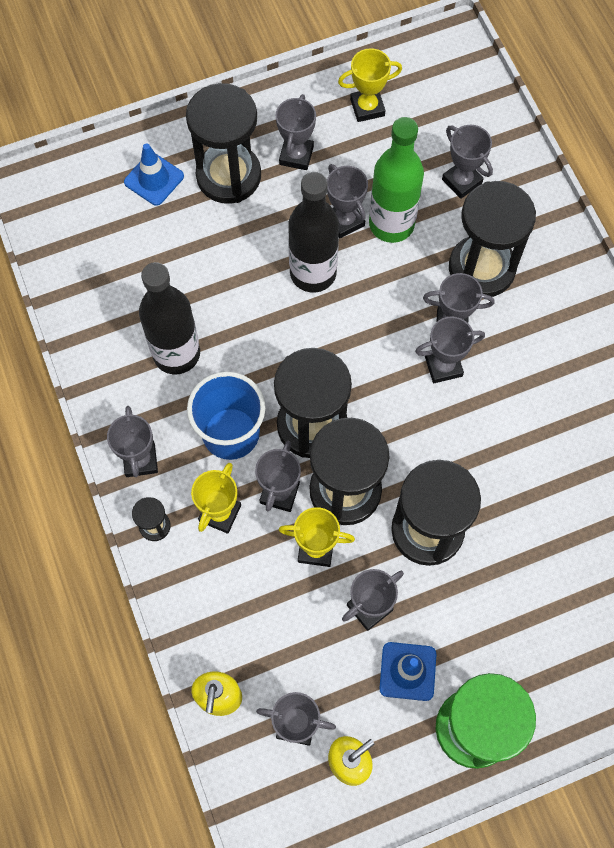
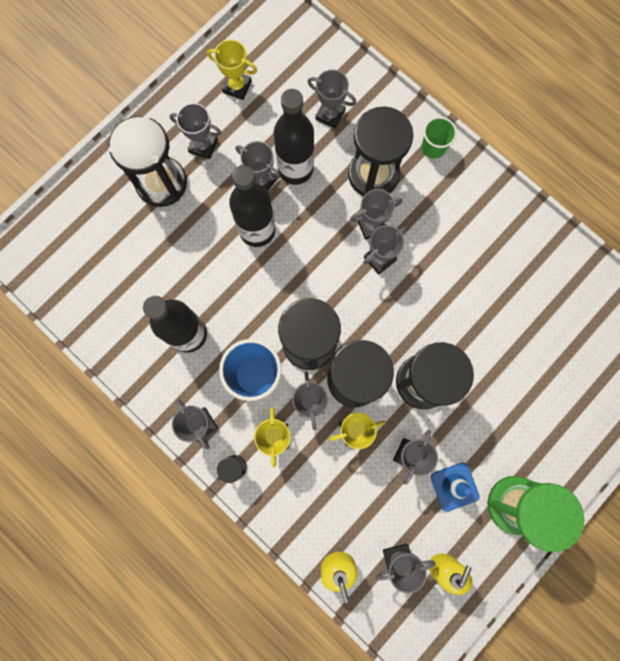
camera: 25 degrees left, 10 degrees up
(154, 179) = (108, 209): blue traffic cone -> none
(296, 155) = (203, 146): grey trophy -> grey trophy turned 60 degrees counterclockwise
(367, 107) = (237, 87): yellow trophy -> yellow trophy turned 60 degrees clockwise
(391, 224) = (295, 169): green bottle -> black bottle
(569, 267) = (433, 147): none -> green cup

